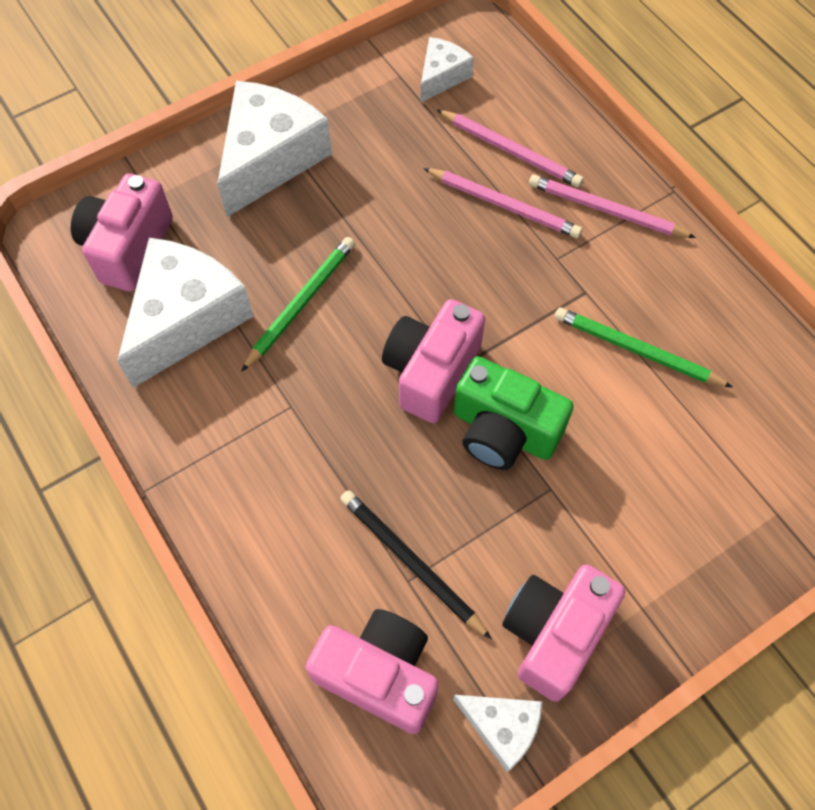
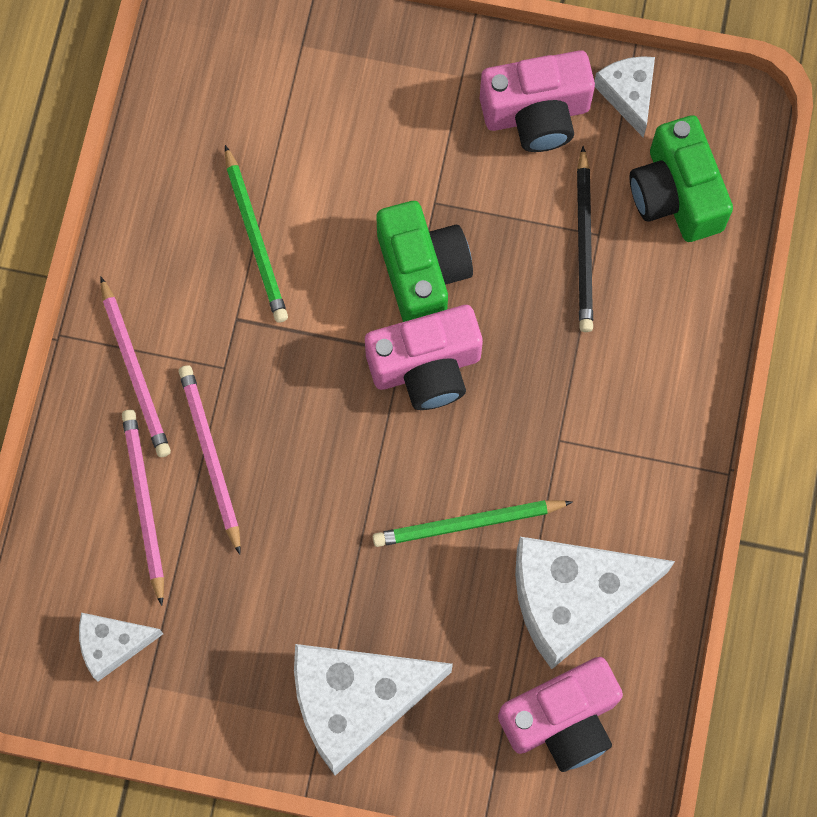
camera: 135 degrees left, 10 degrees up
(379, 675) = (676, 194): pink camera -> green camera

